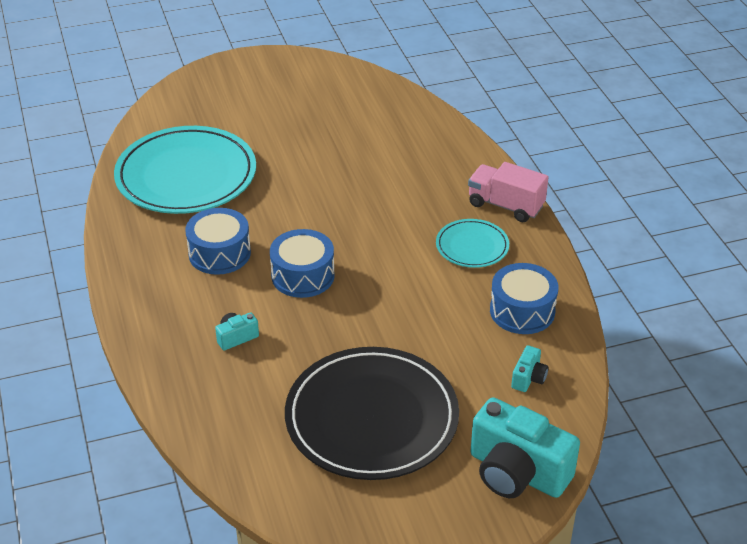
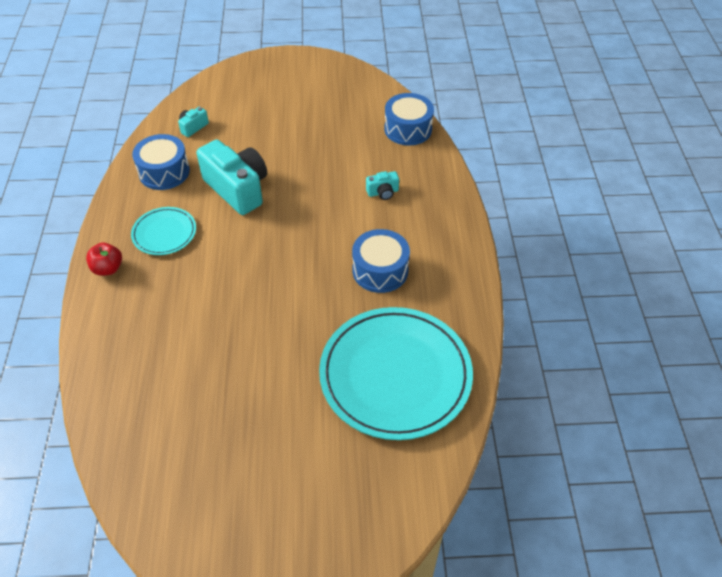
camera: 165 degrees left, 10 degrees up
(303, 276) = (316, 234): blue drum -> blue drum (408, 129)
(371, 418) = (307, 123): black plate -> none
(505, 205) = (108, 268): pink truck -> red apple
(517, 472) = (236, 80): turquoise camera -> turquoise camera (237, 189)

